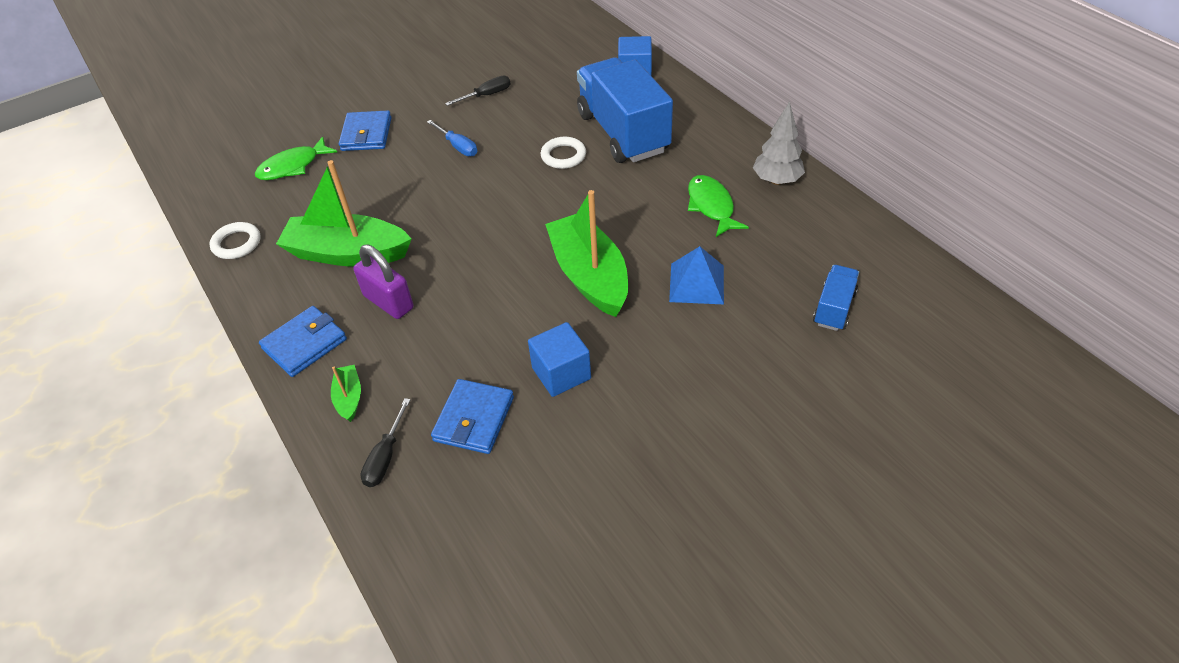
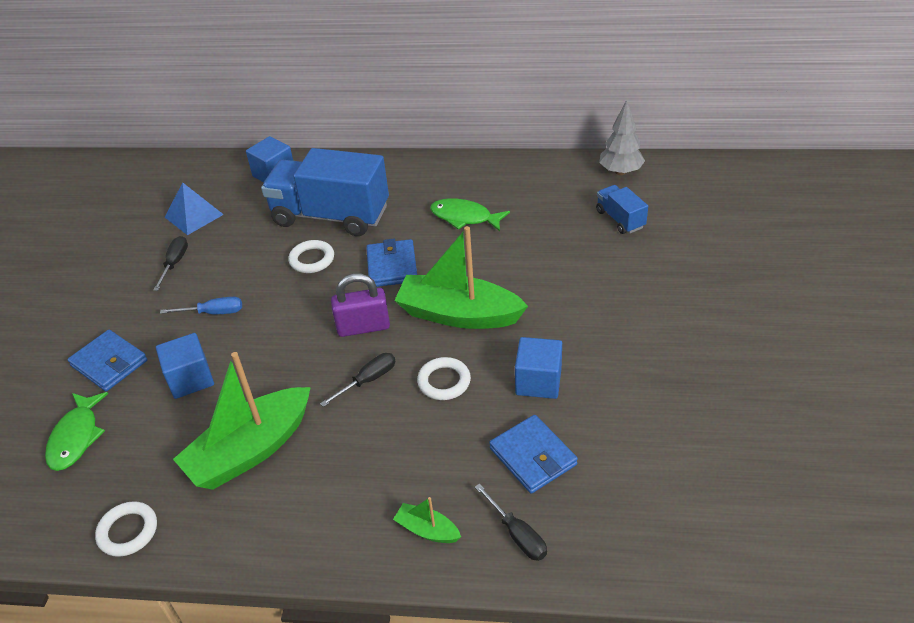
camera: 50 degrees left, 5 degrees down
(305, 344) = (328, 534): blue wallet -> blue wallet (392, 266)
(386, 180) = (190, 379): none -> blue cube
(388, 302) = (345, 450): purple padlock -> purple padlock (363, 327)
(467, 269) = (368, 380): none -> black screwdriver
(506, 314) = (444, 381): none -> white ring
(697, 283) = (529, 265): blue pyramid -> blue pyramid (194, 215)
(776, 180) = (478, 176): grey tree -> grey tree (620, 172)

